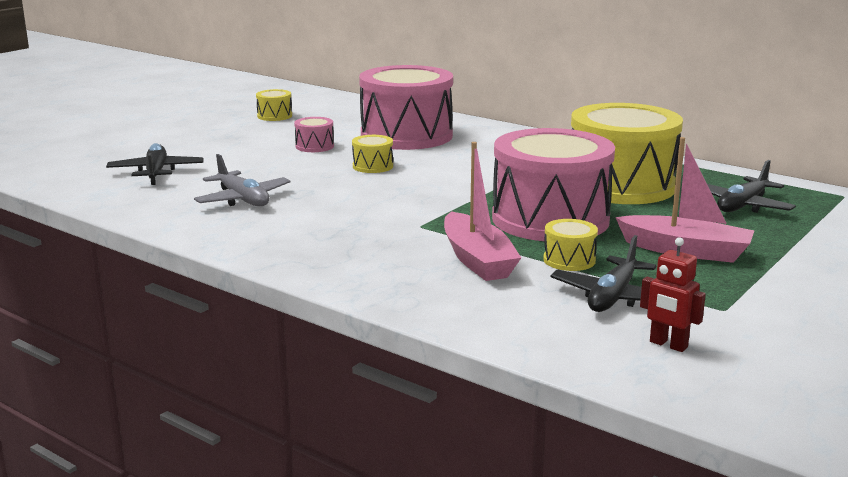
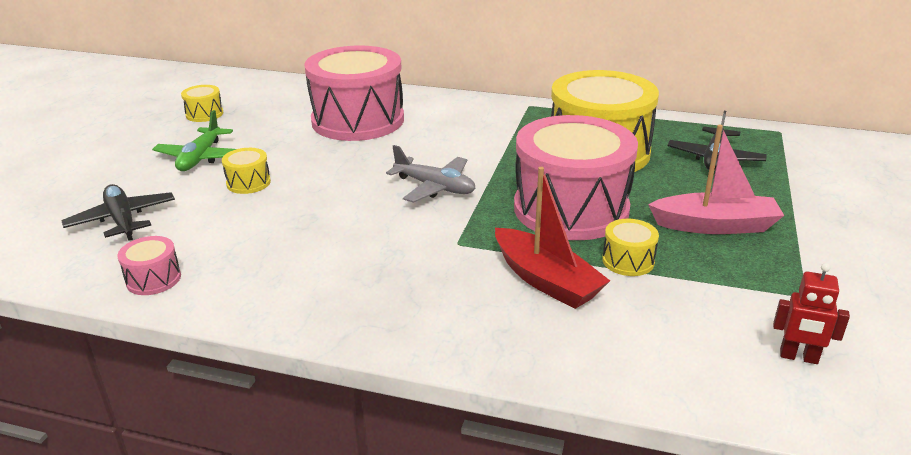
camera: 20 degrees left, 10 degrees up
(243, 199) = (248, 242): grey plane -> grey plane (435, 187)
(248, 143) = (200, 158): none -> green plane
(314, 146) = (275, 150): pink drum -> pink drum (153, 279)
(373, 166) = (353, 168): yellow drum -> yellow drum (248, 183)
(477, 260) = (546, 280): pink boat -> red boat
(613, 297) = (703, 303): black plane -> none

